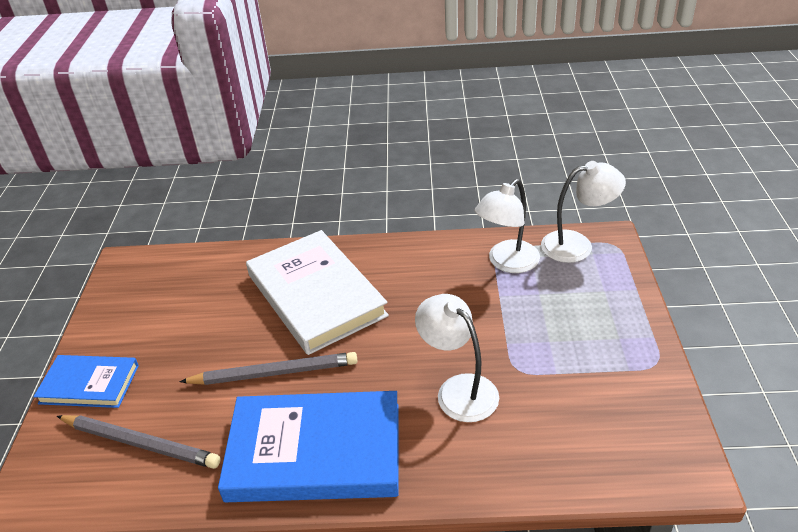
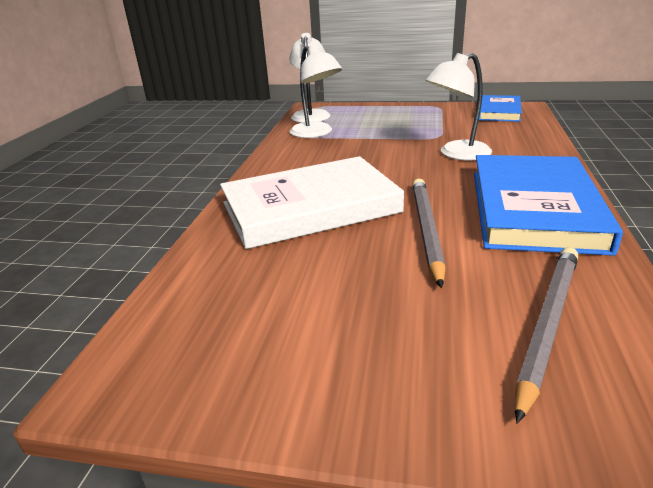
camera: 80 degrees left, 10 degrees down
(89, 384) = (428, 397): blue book -> blue book (499, 112)

